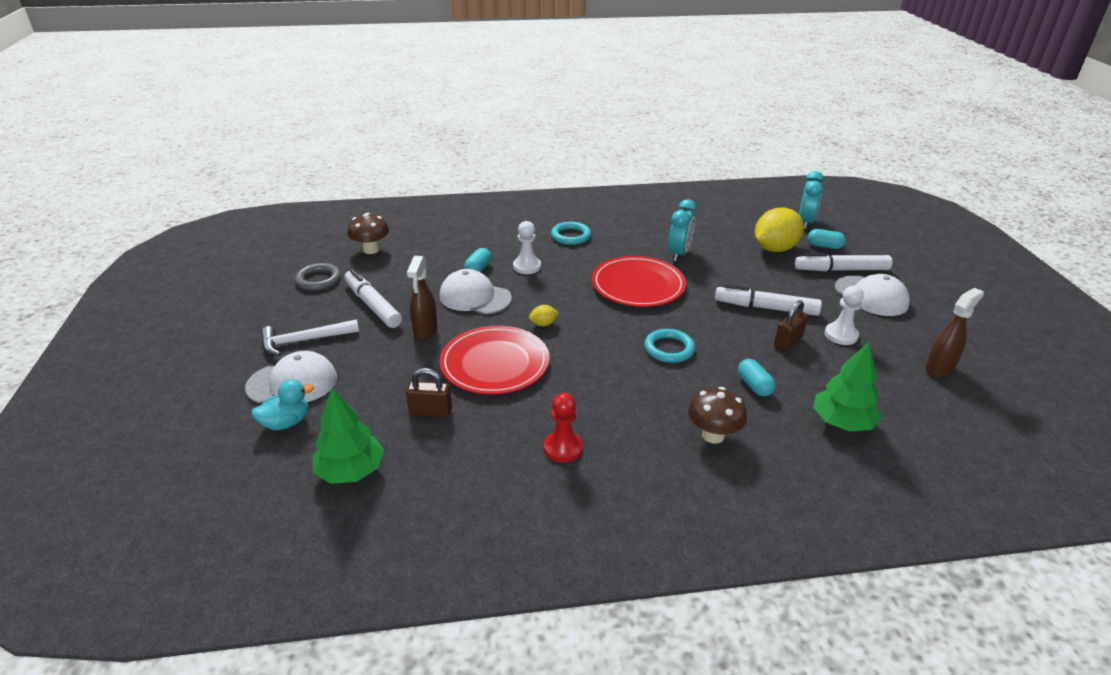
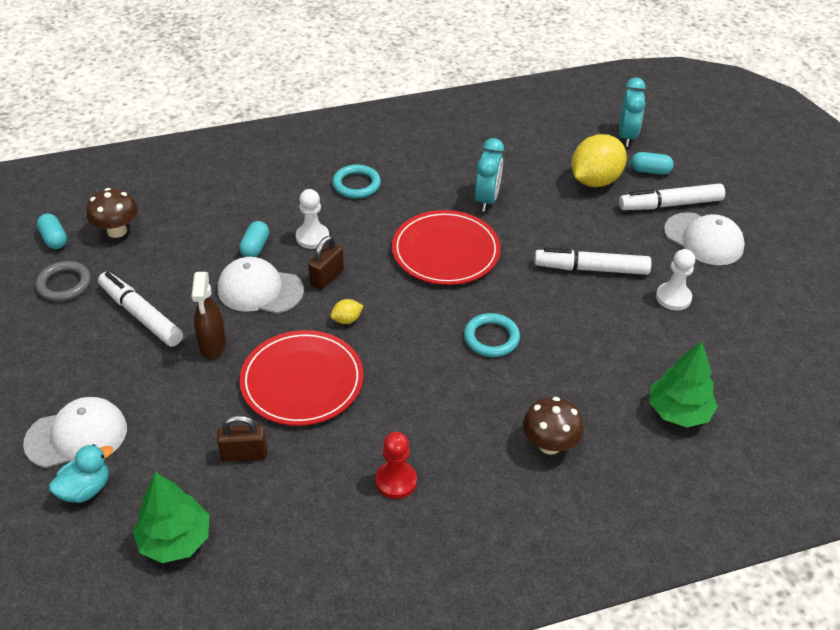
camera: 10 degrees left, 10 degrees up
(304, 341) = (72, 376): white hammer -> none
(754, 386) = (587, 376): turquoise capsule -> turquoise capsule (54, 239)
(787, 342) = (618, 314): brown padlock -> brown padlock (327, 277)
(939, 369) = (775, 331): brown spray bottle -> none

